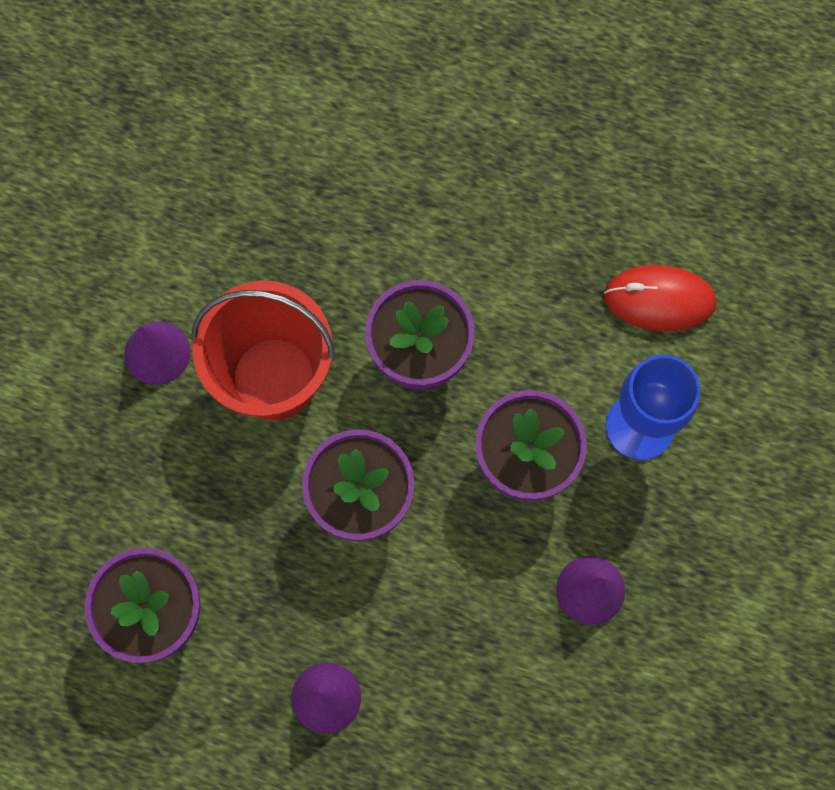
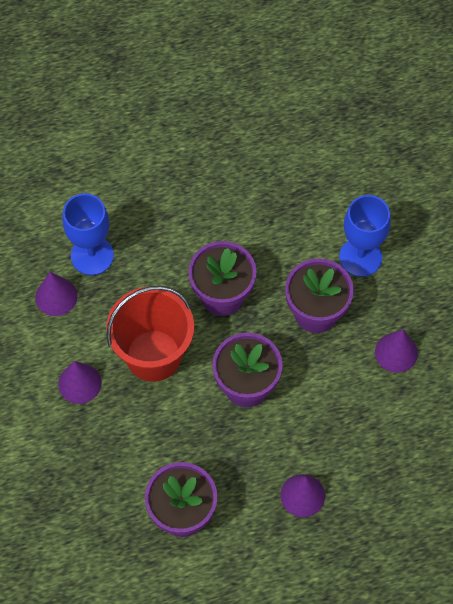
camera: 35 degrees left, 10 degrees down
(210, 218) = (56, 296): none -> purple cone
(293, 193) = (92, 255): none -> blue goblet
(659, 299) = (323, 189): red mouse -> none

